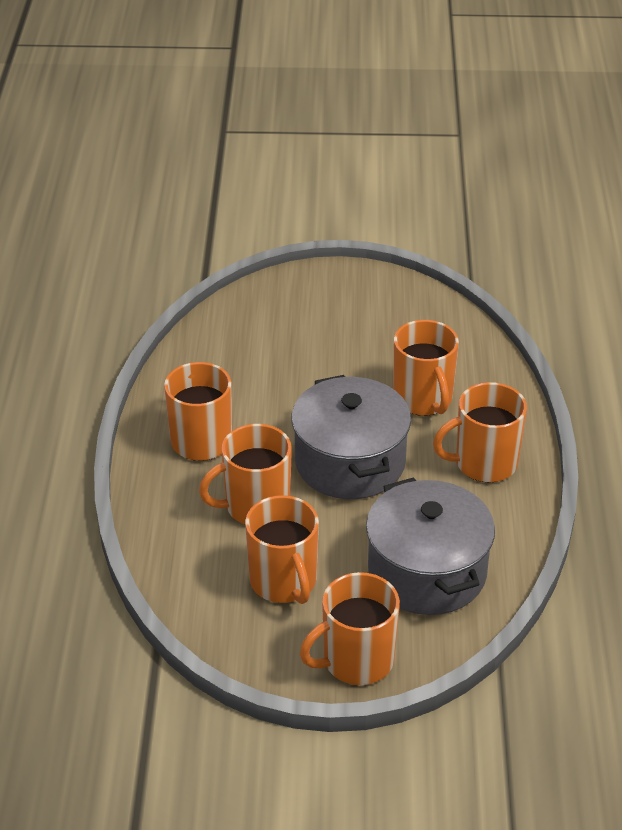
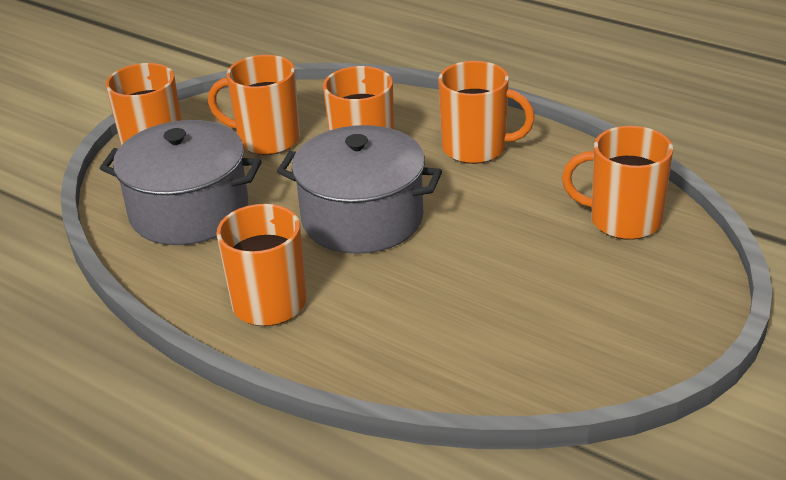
camera: 125 degrees right, 5 degrees down
(423, 399) = (404, 301): orange mug -> orange mug (623, 220)

